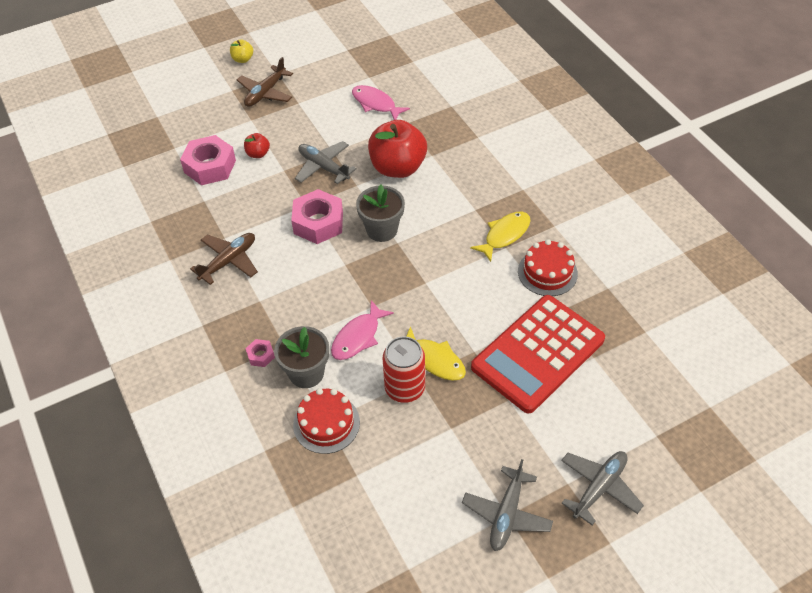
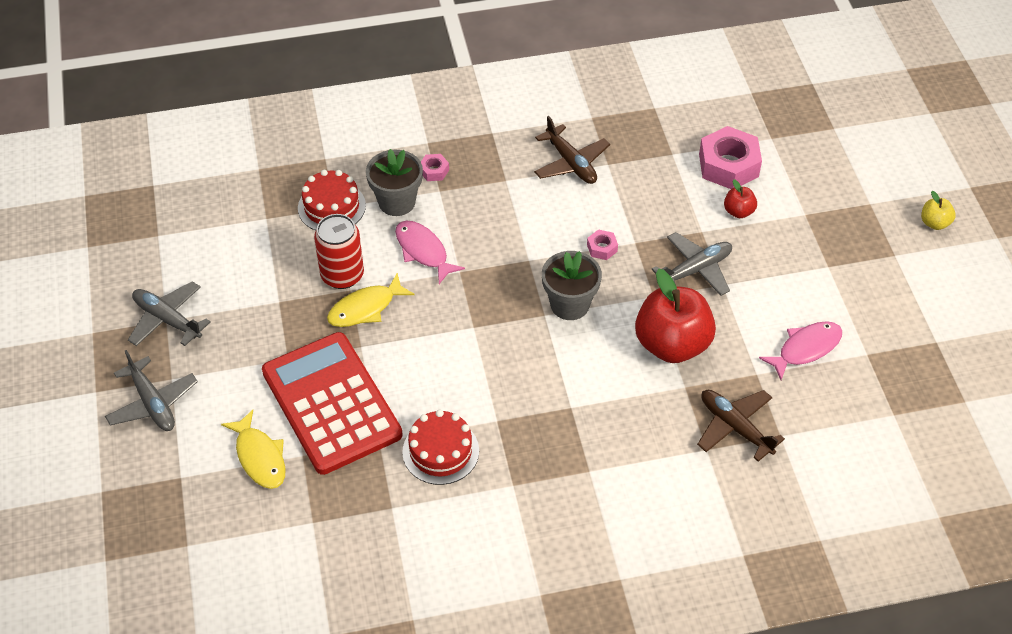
camera: 105 degrees right, 0 degrees up
(265, 93) = (856, 236): brown plane -> brown plane (735, 427)
(318, 223) = (602, 248): pink nut -> pink nut, size x0.46
(504, 235) = (516, 425): yellow fish -> yellow fish (260, 457)

